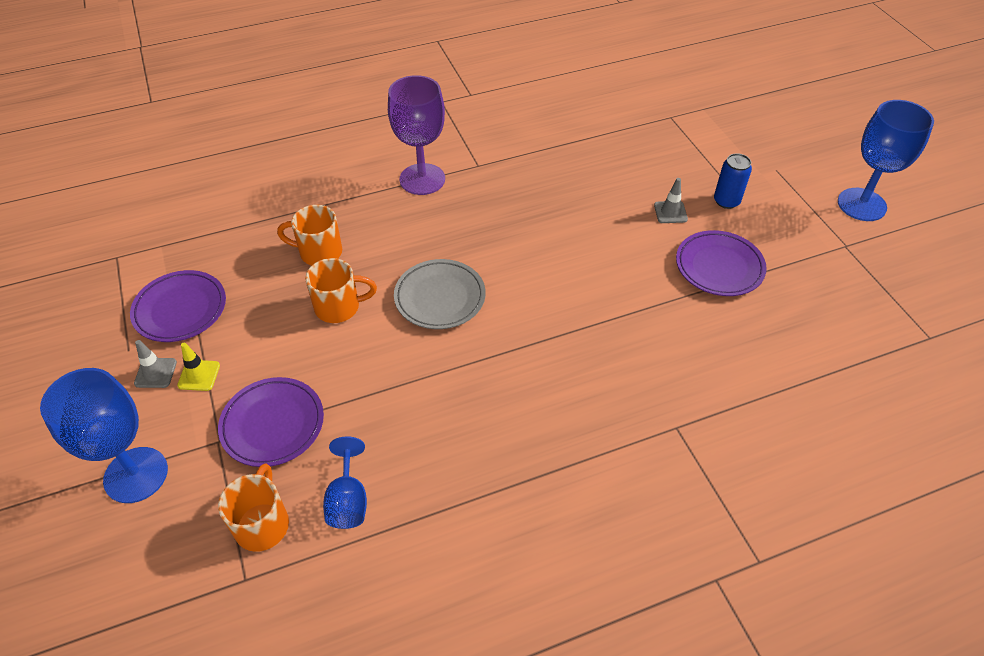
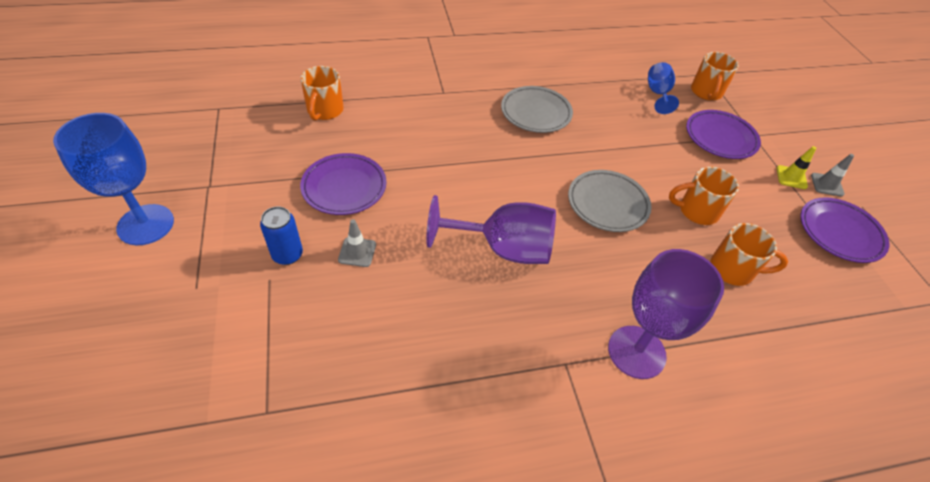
camera: 175 degrees left, 0 degrees up
(136, 475) = (798, 126): blue goblet -> none
(537, 415) = (536, 113): none -> grey plate
(542, 236) = (503, 248): none -> purple goblet
(807, 359) = (325, 111): none -> orange mug

